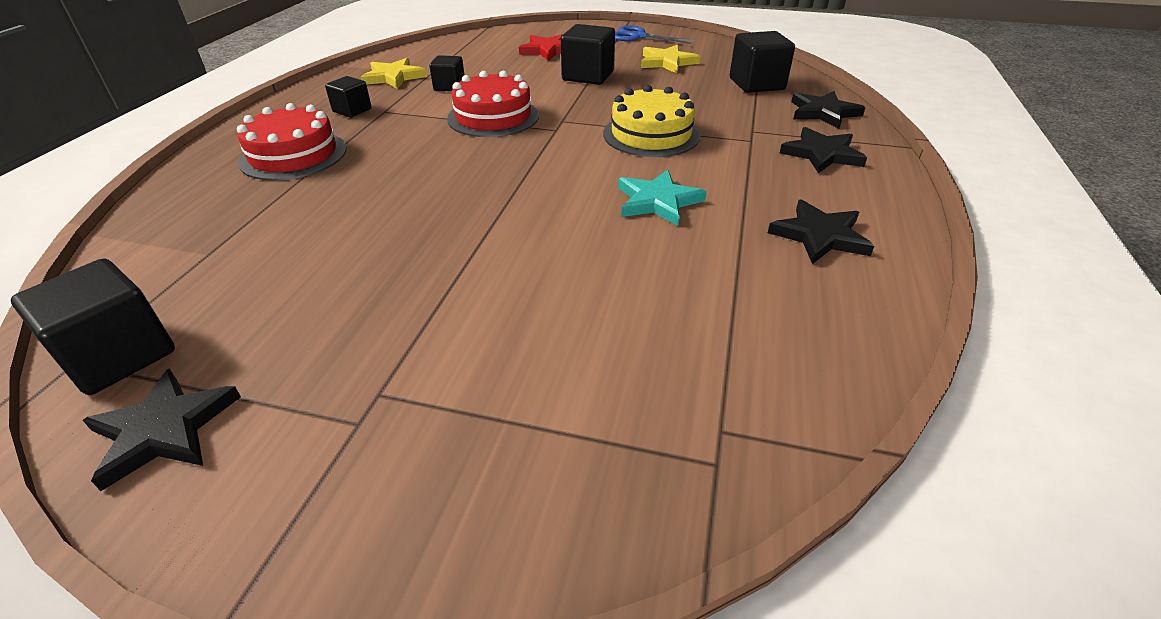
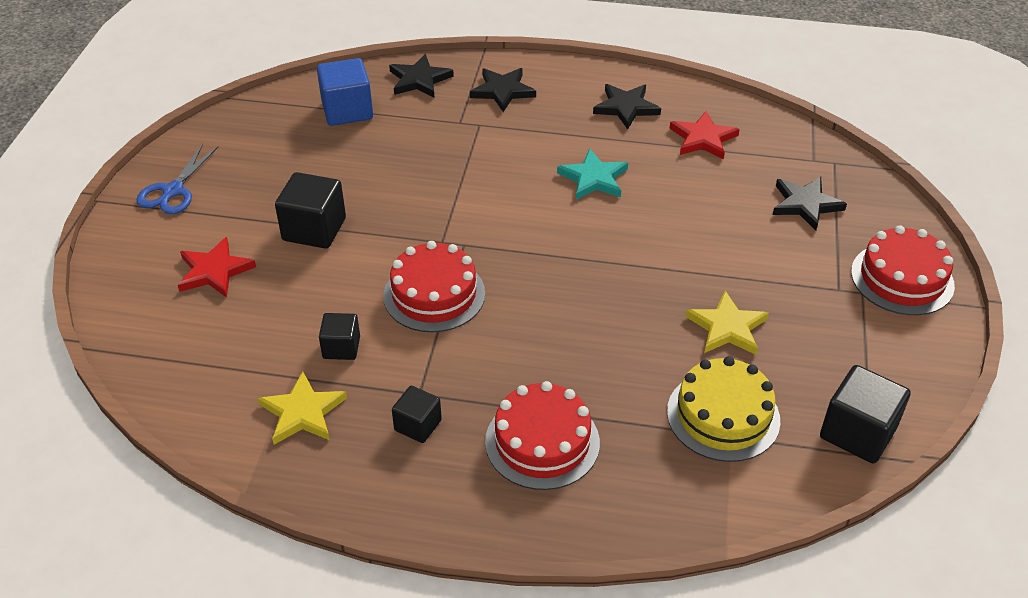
camera: 95 degrees left, 5 degrees up
(164, 430) = (902, 376): black star -> black star (805, 204)
(364, 492) = (902, 278): none -> red cake
(651, 134) = (471, 181): yellow cake -> yellow cake (723, 415)
(667, 62) = (275, 168): yellow star -> yellow star (727, 328)
(756, 84) = (347, 110): black cube -> blue cube
(760, 299) = (703, 138): none -> red star

